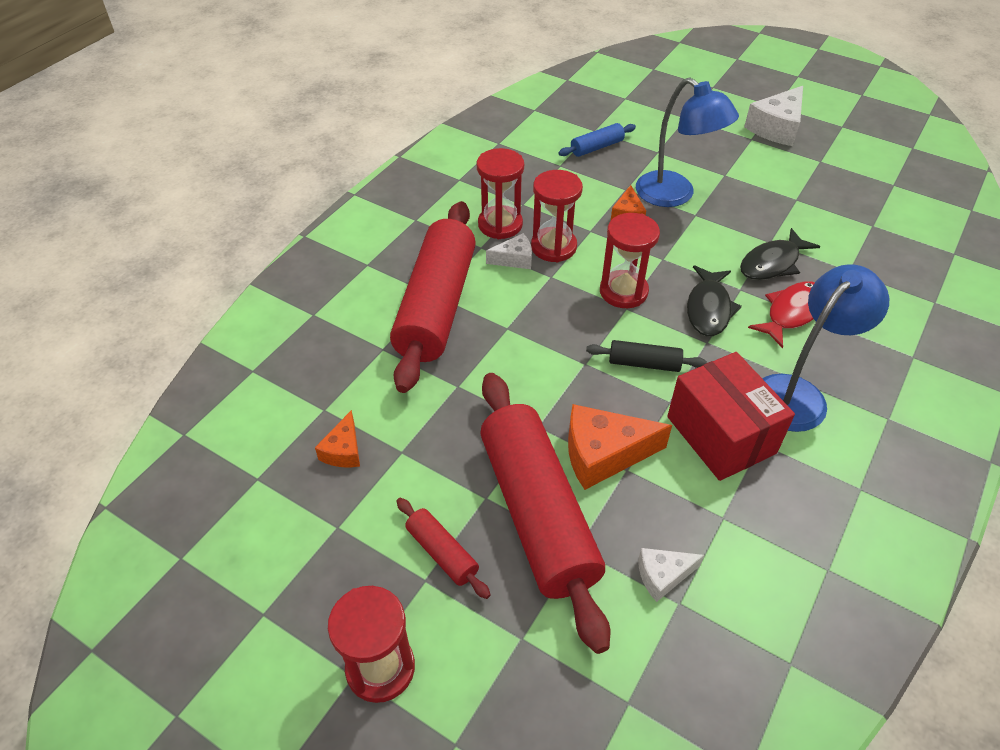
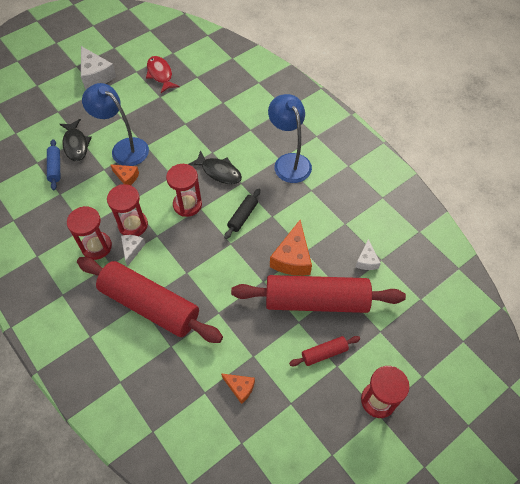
camera: 70 degrees left, 10 degrees up
(674, 195) = (124, 148): blue lamp -> blue lamp turned 120 degrees counterclockwise
(721, 435) = (300, 203): red box -> none
(772, 263) = (201, 130): black fish -> black fish (76, 144)
(791, 313) = (239, 139): red fish -> red fish (160, 74)

